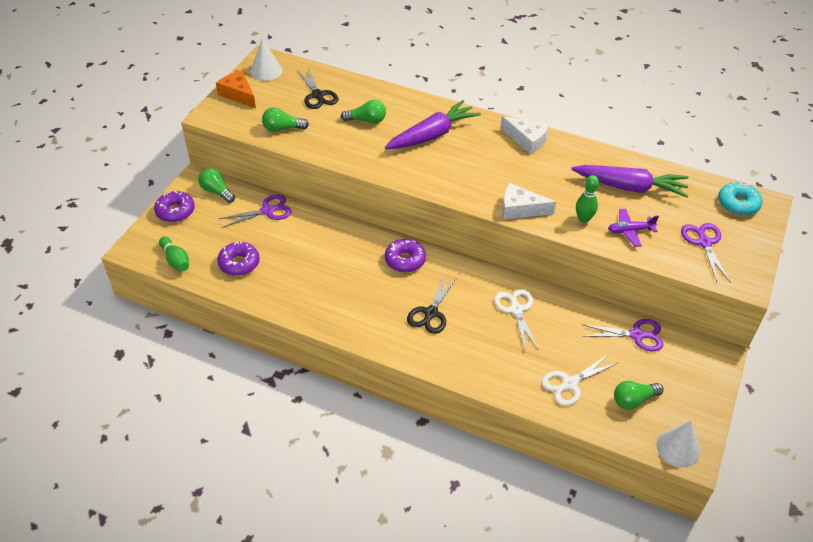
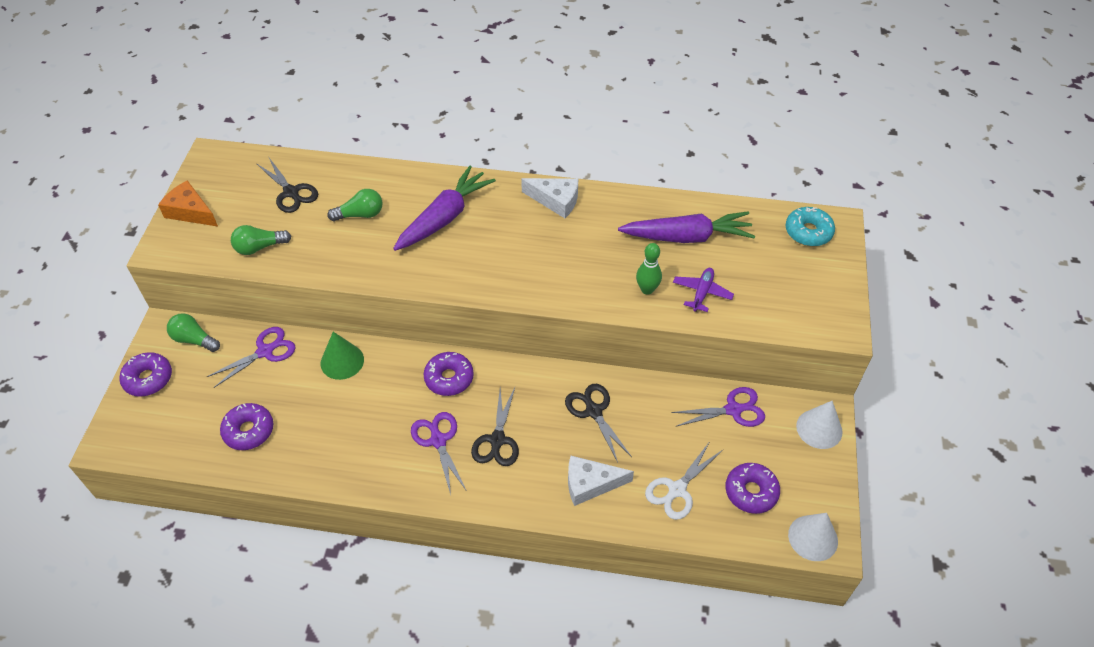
camera: 15 degrees left, 5 degrees up
(176, 260) = (167, 445): green bowling pin -> none
(266, 71) = (217, 172): white cone -> white cone (819, 429)
(324, 230) = (342, 361): none -> green cone
(516, 309) = (593, 411): white scissors -> black scissors
(520, 209) = (572, 293): white cheese -> white cheese (590, 484)
(630, 231) = (702, 293): purple plane -> purple plane turned 135 degrees clockwise
(633, 400) = (751, 492): green light bulb -> purple donut
(704, 242) = (785, 289): purple scissors -> purple scissors (438, 440)

